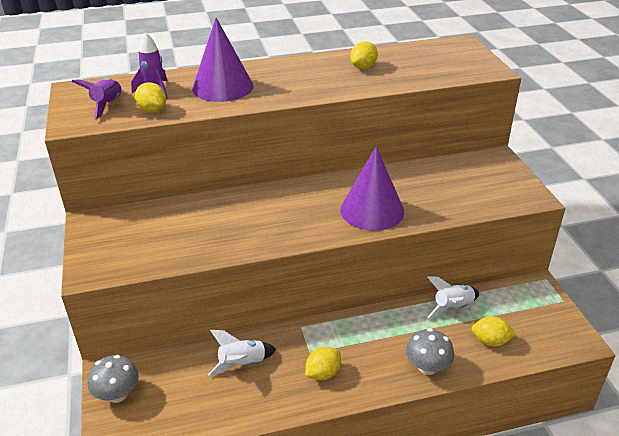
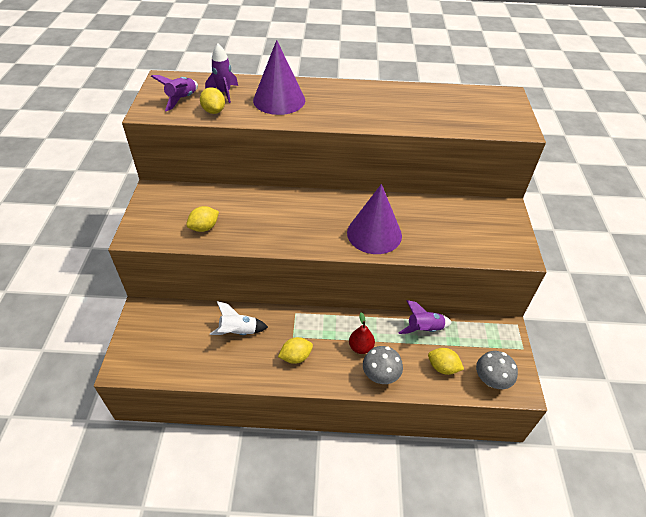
camera: 15 degrees right, 10 degrees up
(117, 394) = (141, 330): grey mushroom -> grey mushroom (491, 380)
(363, 67) = (406, 103): yellow lemon -> yellow lemon (204, 227)
(392, 344) = (361, 347): none -> red pear
(452, 307) = (424, 329): white rocket -> purple rocket

